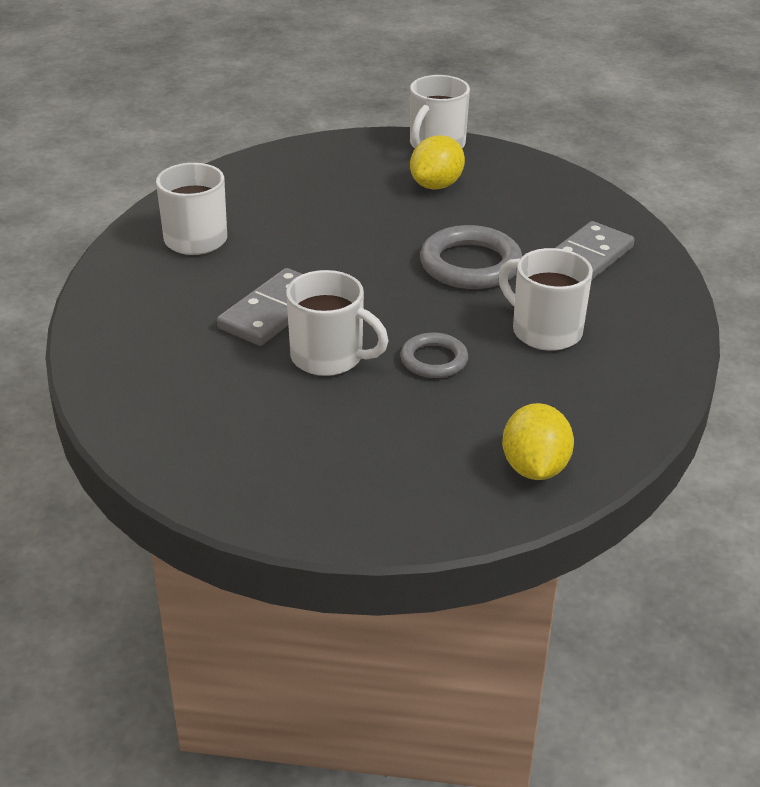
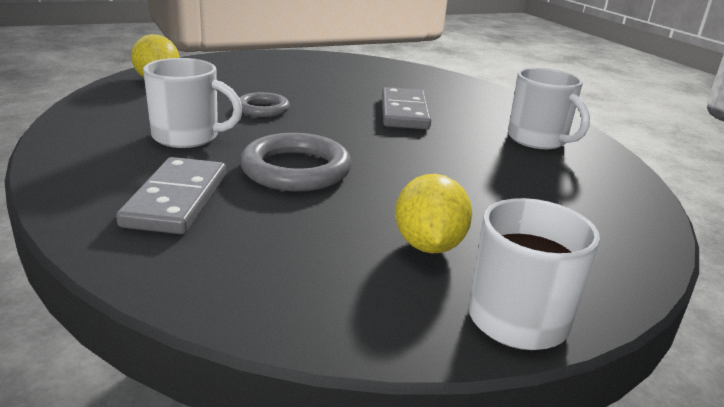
camera: 145 degrees right, 10 degrees down
(329, 357) = (334, 99): white mug -> none

